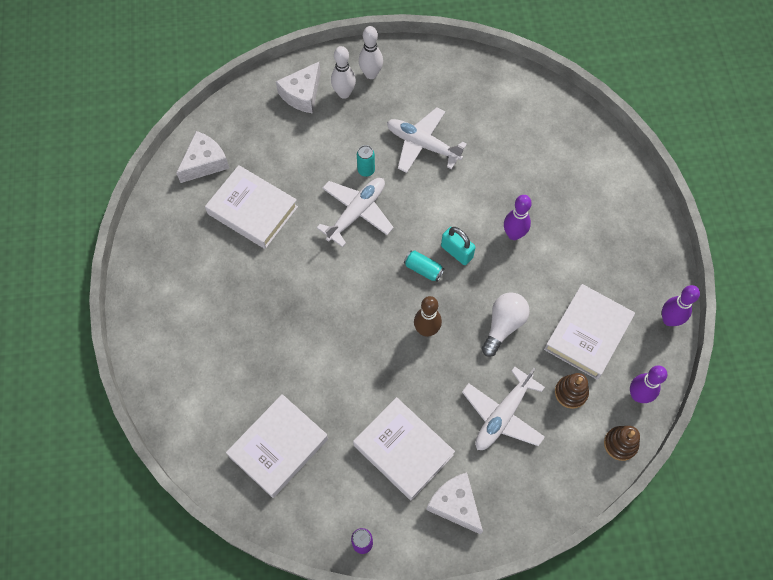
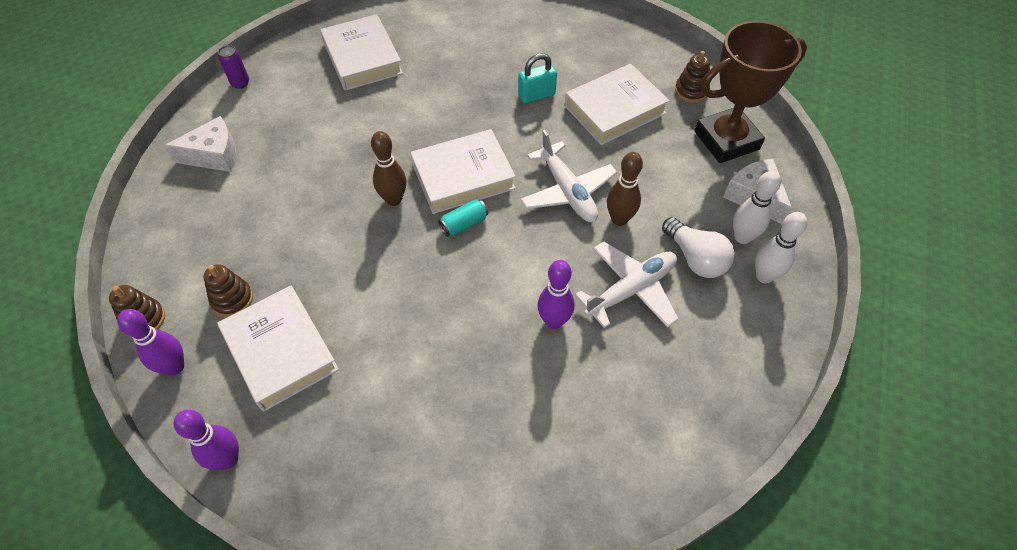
camera: 115 degrees right, 10 degrees down
(205, 163) = (691, 91): white cheese -> brown stacking toy
(252, 125) = (726, 140): none -> brown trophy
(366, 170) = (619, 219): turquoise can -> brown bowling pin
(403, 450) = (292, 137): white book -> white book (463, 176)
(456, 252) = (466, 264): turquoise padlock -> turquoise padlock (536, 95)
(502, 415) = (260, 226): white plane -> none
(503, 325) = (350, 270): white light bulb -> white light bulb (695, 258)
(513, 234) = (454, 333): purple bowling pin -> purple bowling pin (554, 321)

